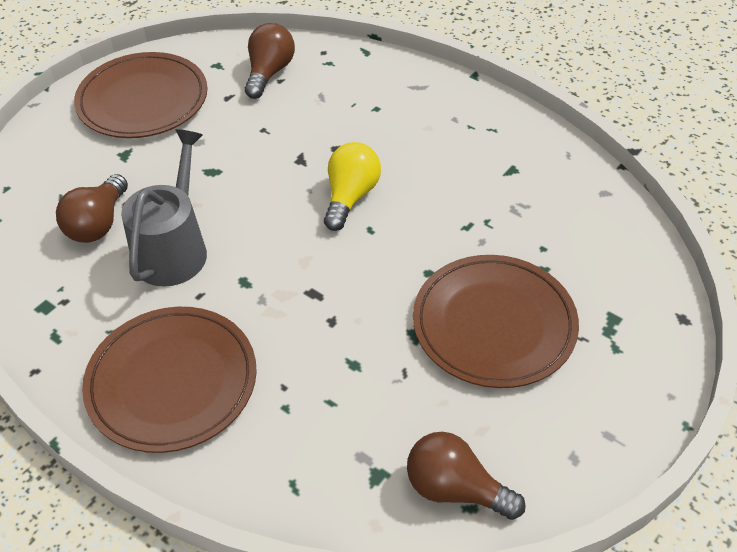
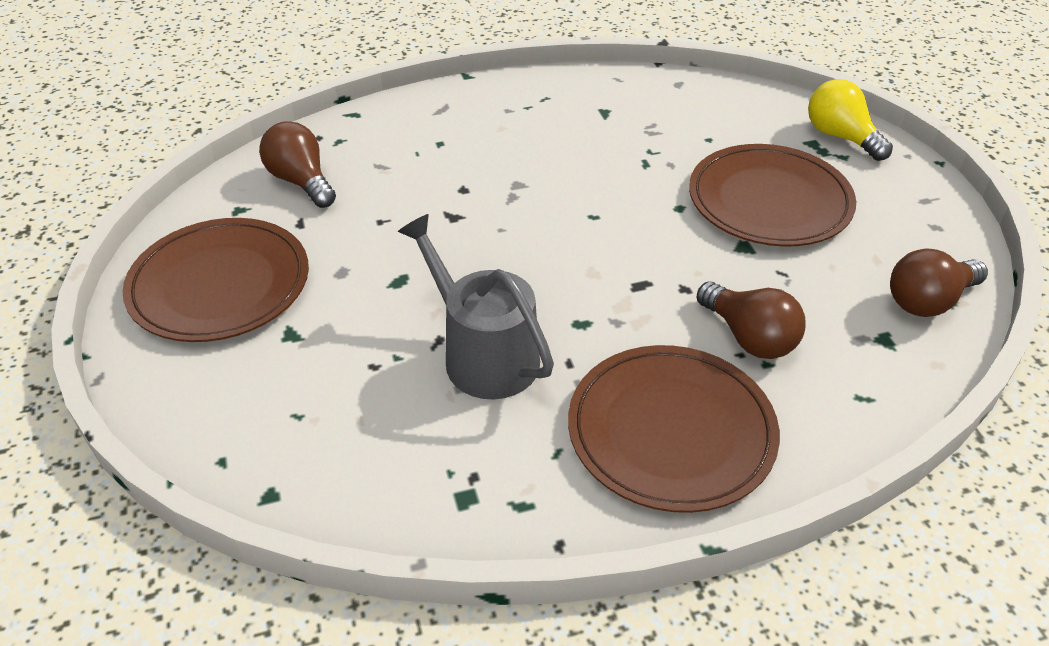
camera: 55 degrees left, 5 degrees down
(98, 224) = (379, 400): brown light bulb -> brown light bulb (749, 337)
(350, 196) = (539, 208): yellow light bulb -> yellow light bulb (841, 137)

